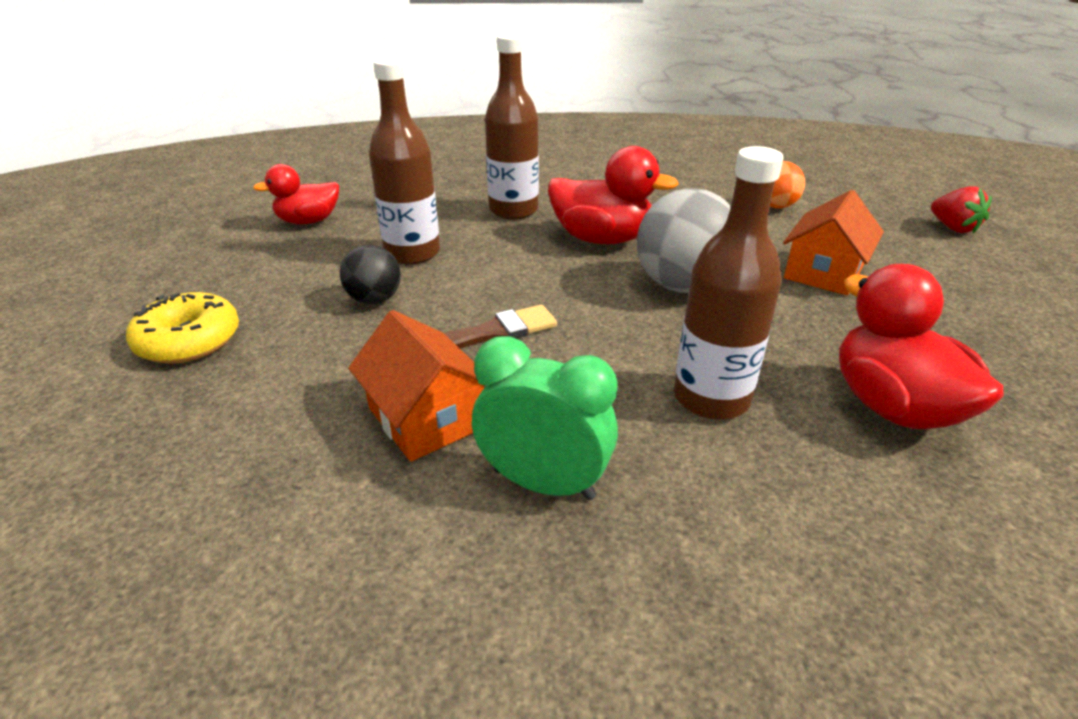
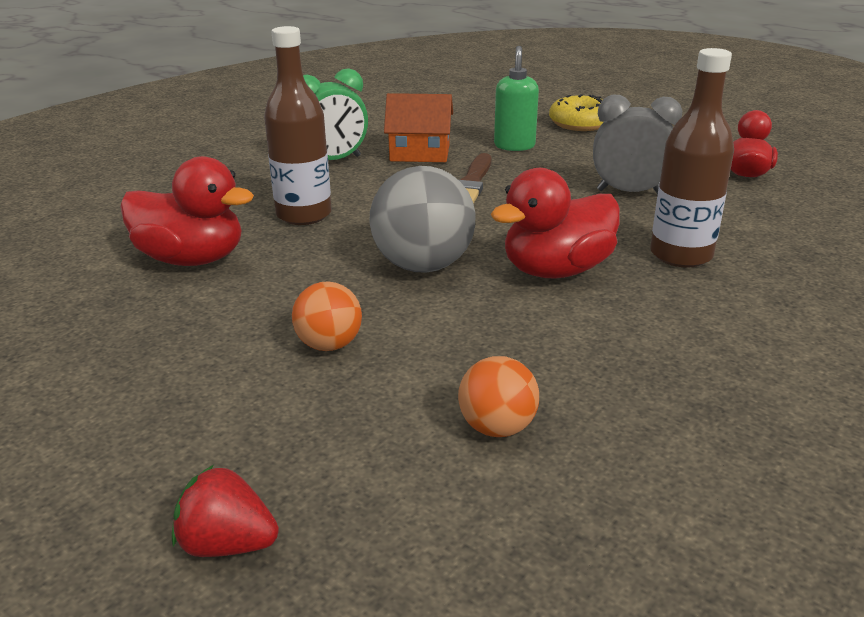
camera: 130 degrees right, 5 degrees down
(328, 355) = (514, 146): none -> green soap dispenser
(374, 299) = (566, 167): black ball -> none
(412, 253) = (629, 192): brown bottle -> grey clock
(823, 272) = (329, 345): orange house -> orange ball

